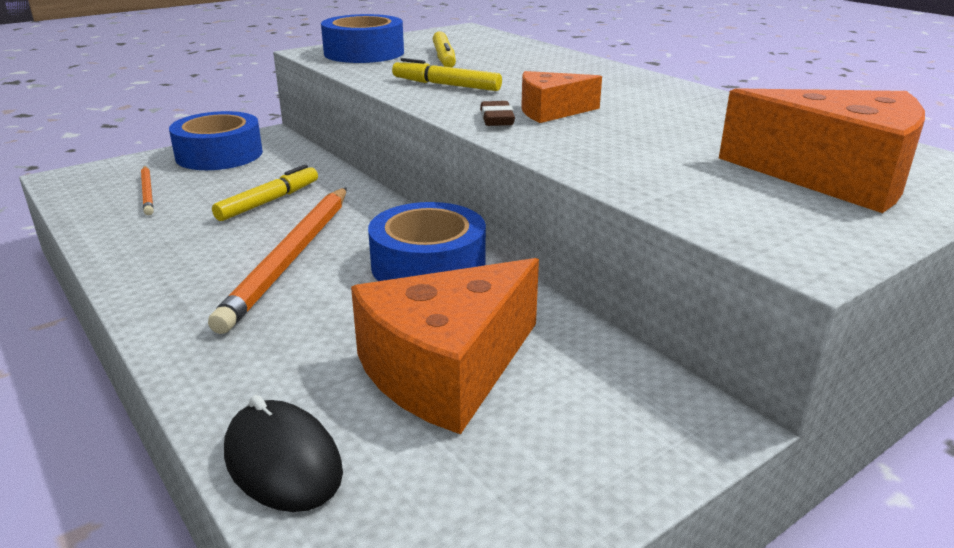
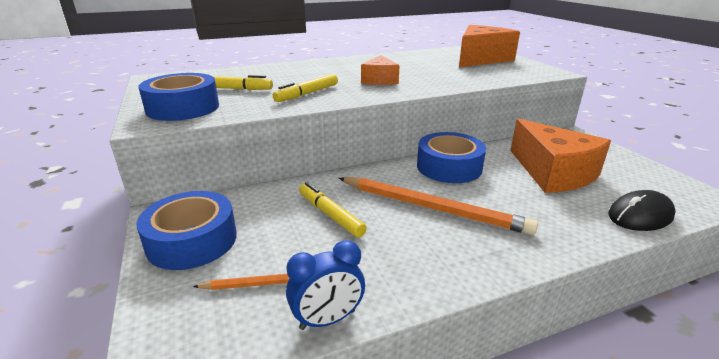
camera: 75 degrees left, 0 degrees up
(89, 223) = (327, 319): none -> blue clock
(497, 119) = (387, 90): brown eraser -> none

